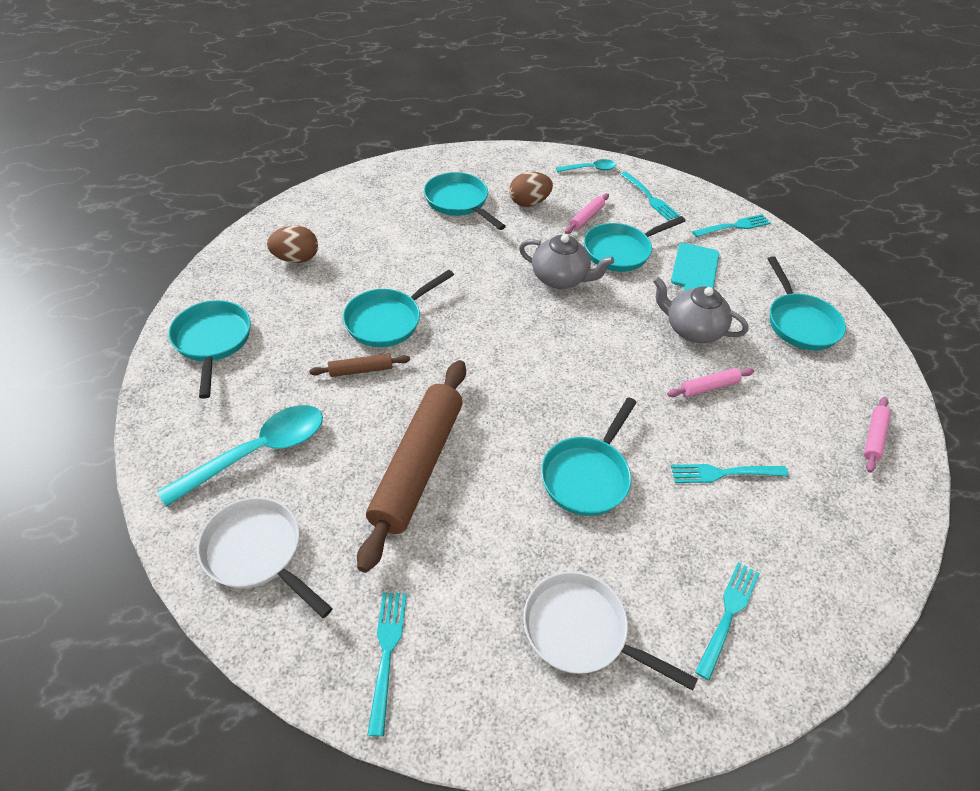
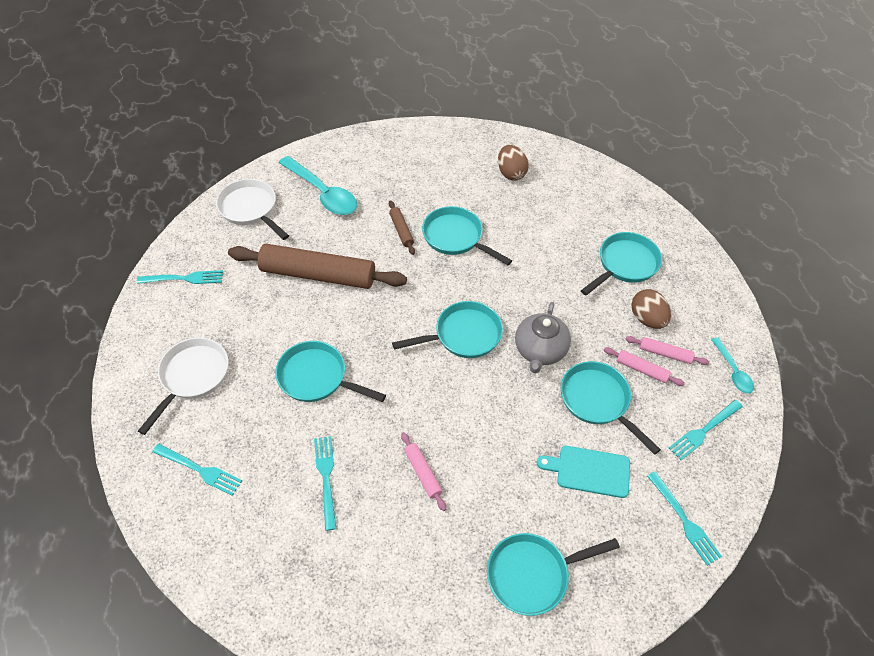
camera: 85 degrees right, 5 degrees up
(213, 341) = (414, 150): turquoise pan -> turquoise pan (463, 335)
(257, 552) = (250, 209): white pan -> white pan turned 75 degrees counterclockwise
(692, 329) = (496, 463): grey teapot -> none
(874, 437) = (379, 624): pink rolling pin -> pink rolling pin (665, 353)

